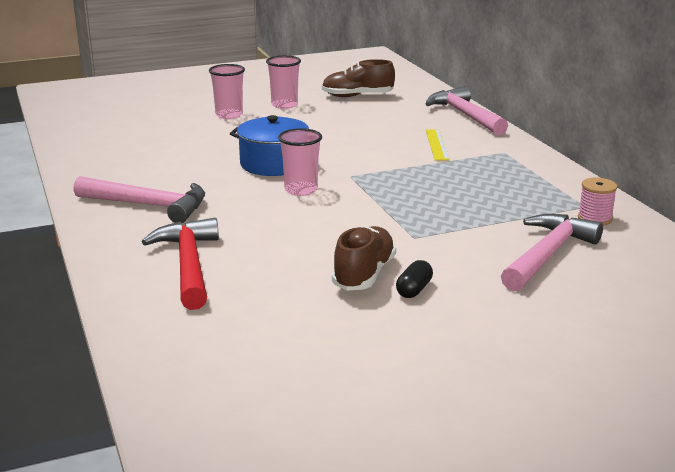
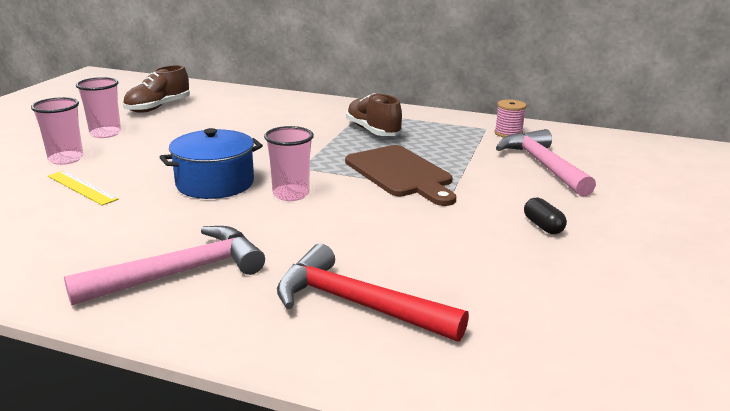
camera: 50 degrees left, 0 degrees up
(364, 274) = (492, 233): brown shoe -> brown shoe (373, 131)
(408, 209) = (400, 174): none -> brown cutting board
(437, 144) = (307, 122): yellow ruler -> yellow ruler (82, 187)
(465, 115) = (277, 97): pink hammer -> none

